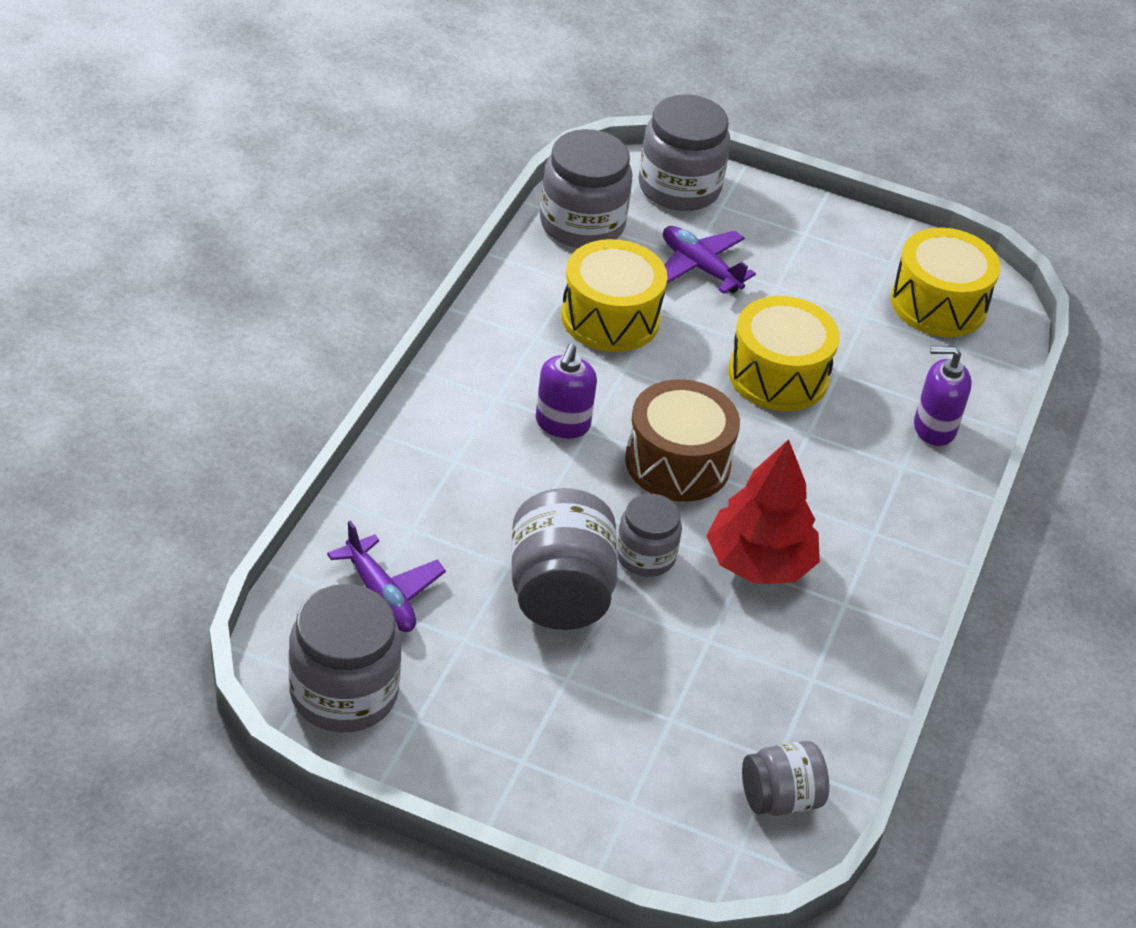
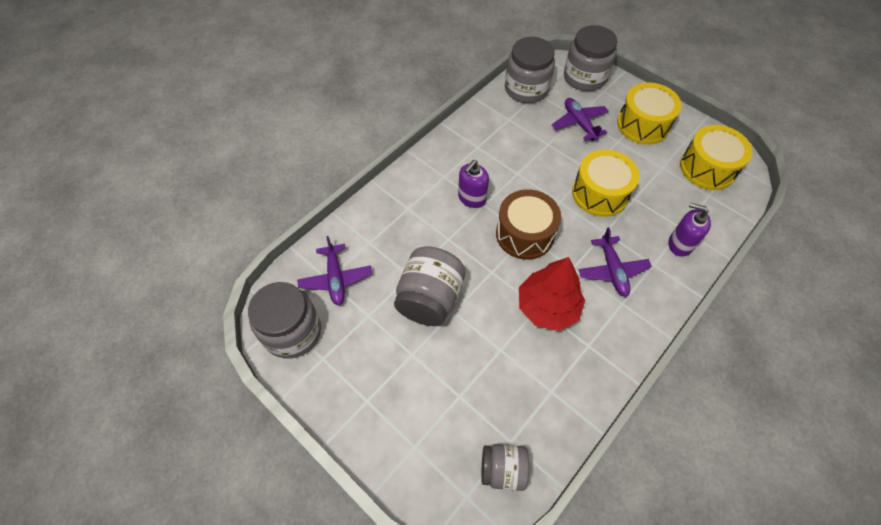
camera: 25 degrees right, 15 degrees up
(610, 318) = (520, 143): yellow drum -> yellow drum (643, 125)
(645, 556) = (485, 287): grey jar -> none
(841, 488) = (612, 270): none -> purple plane

